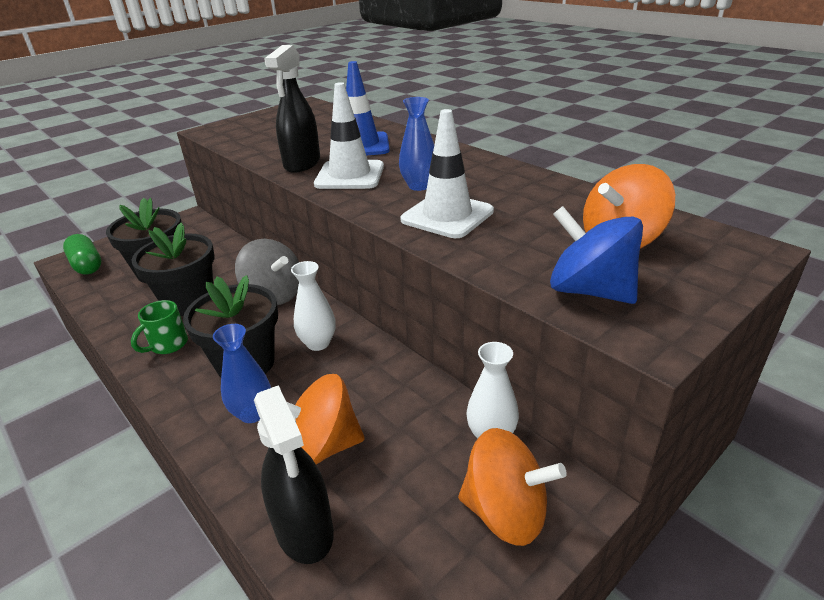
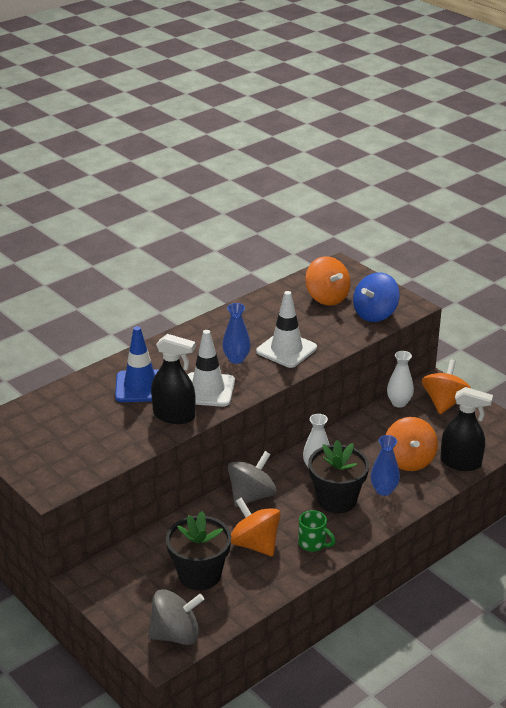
camera: 90 degrees left, 0 degrees up
(87, 265) = (176, 634): green capsule -> grey spinning top
(189, 302) = (255, 544): black flower pot -> orange spinning top
(304, 529) = (460, 463): black spray bottle -> black spray bottle turned 45 degrees clockwise

